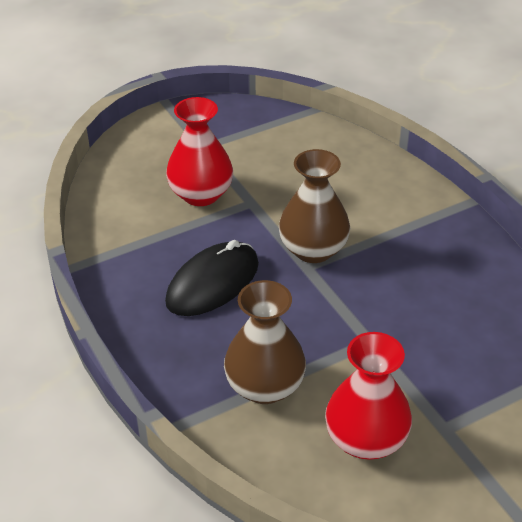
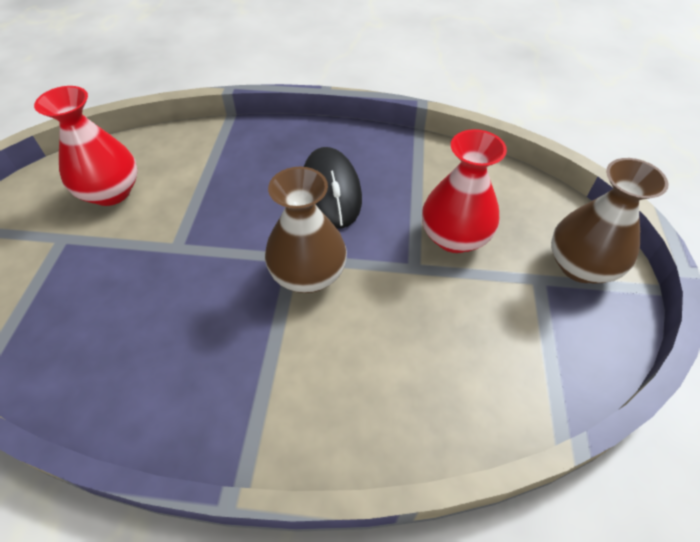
camera: 125 degrees right, 10 degrees up
(265, 386) = (208, 169): brown vase -> brown vase (580, 266)

